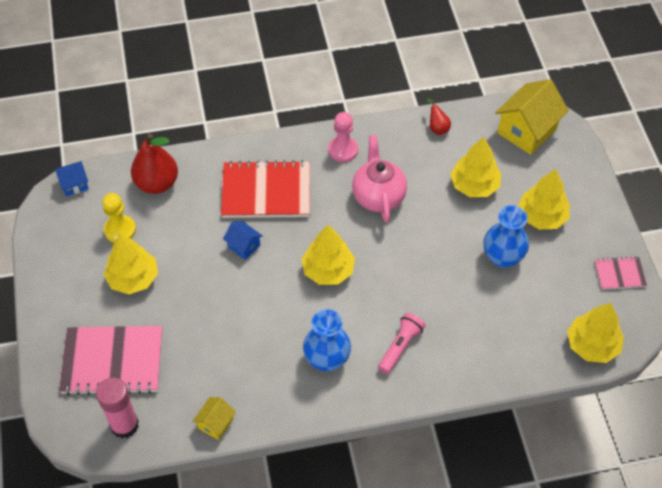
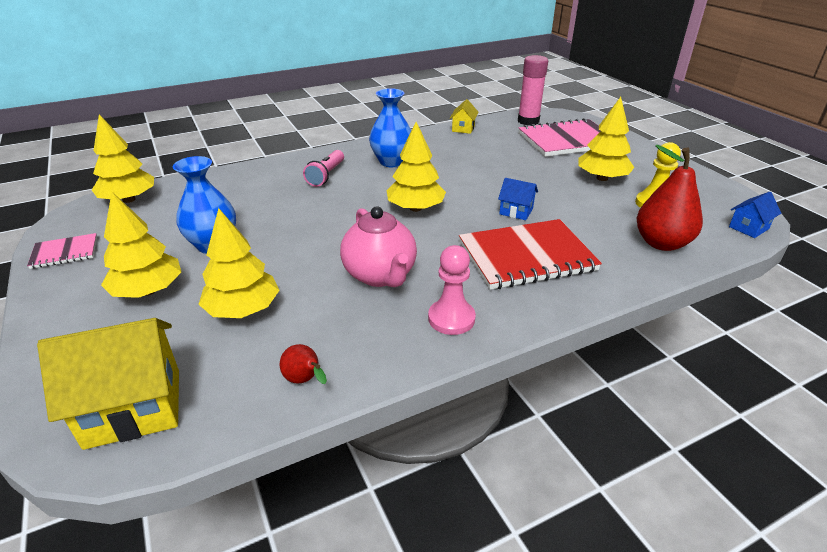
camera: 165 degrees right, 20 degrees down
(527, 131) = (134, 408): yellow house -> yellow house turned 45 degrees clockwise

